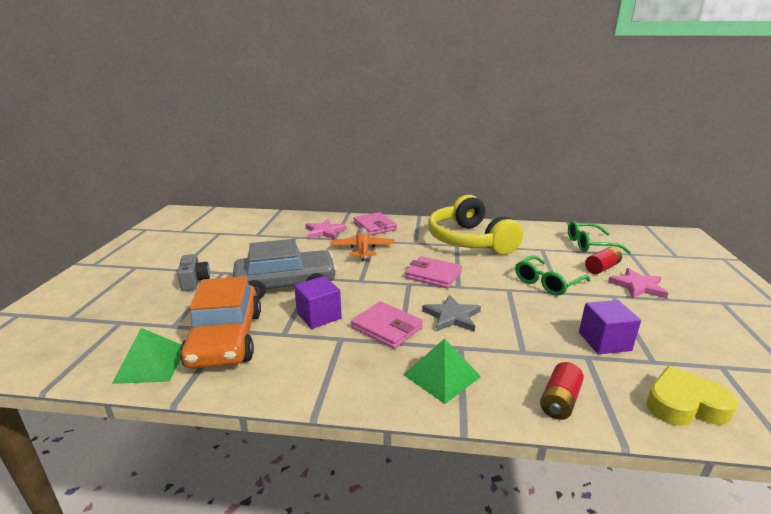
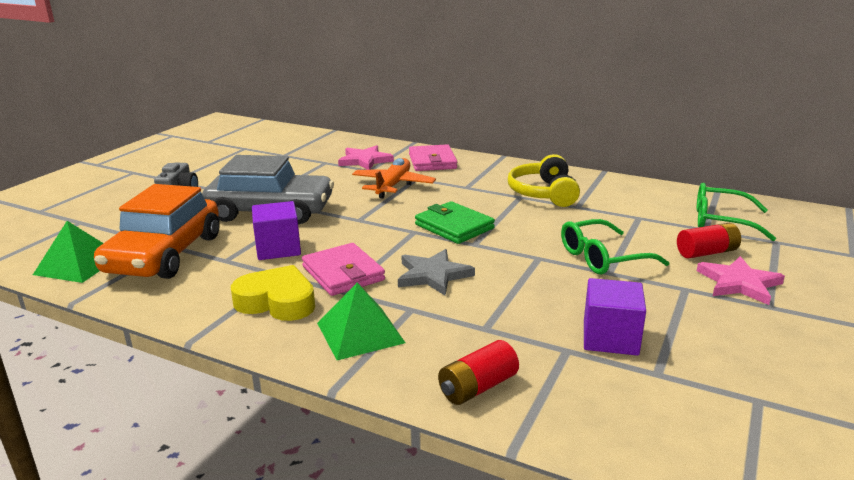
camera: 20 degrees right, 0 degrees up
(433, 275) = (454, 226): pink wallet -> green wallet
(469, 240) = (544, 193): yellow headphones -> yellow headphones, size x0.61
(684, 404) = (646, 428): yellow heart -> yellow heart (277, 301)

